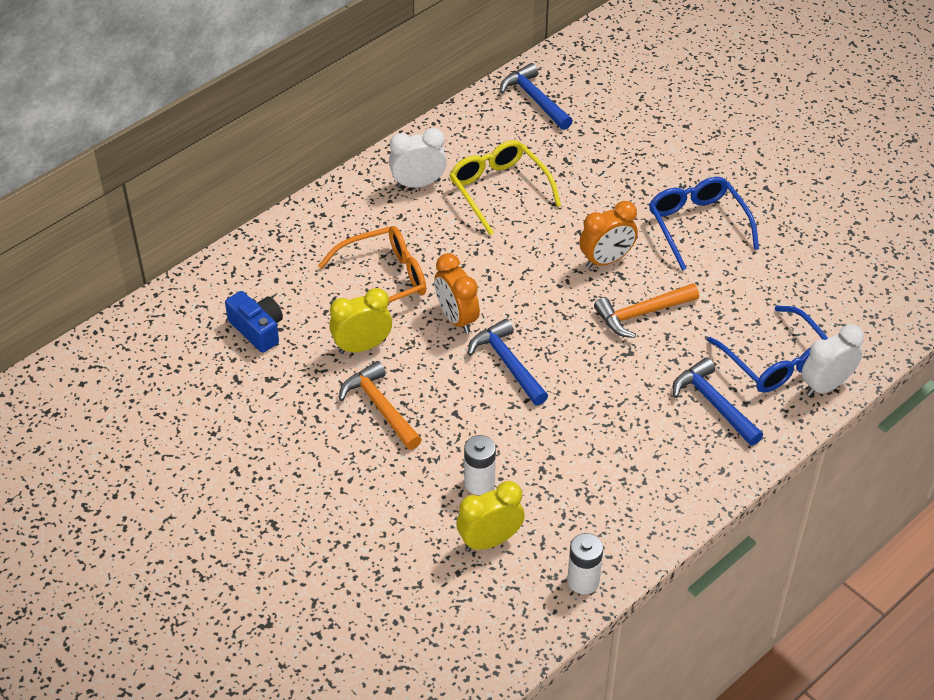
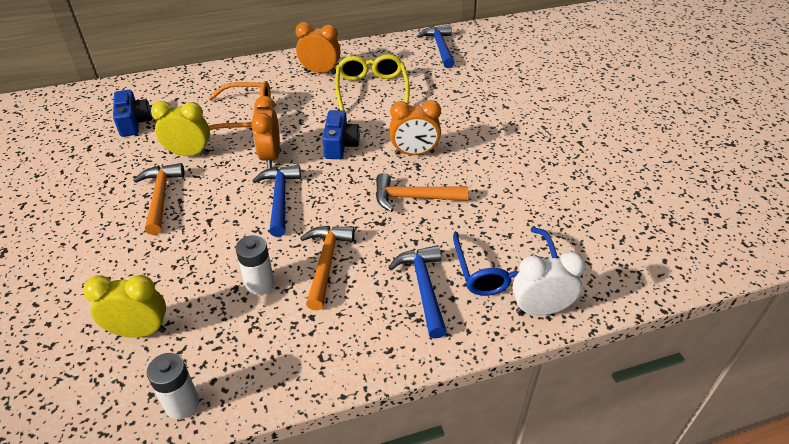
camera: 25 degrees right, 5 degrees down
(418, 183) = (320, 72): white clock -> orange clock
(479, 483) = (177, 279): white battery -> white battery (260, 284)
(520, 277) = (340, 145): none -> blue camera
(607, 414) = (326, 263): none -> orange hammer
(698, 226) = (505, 151): blue glasses -> none

